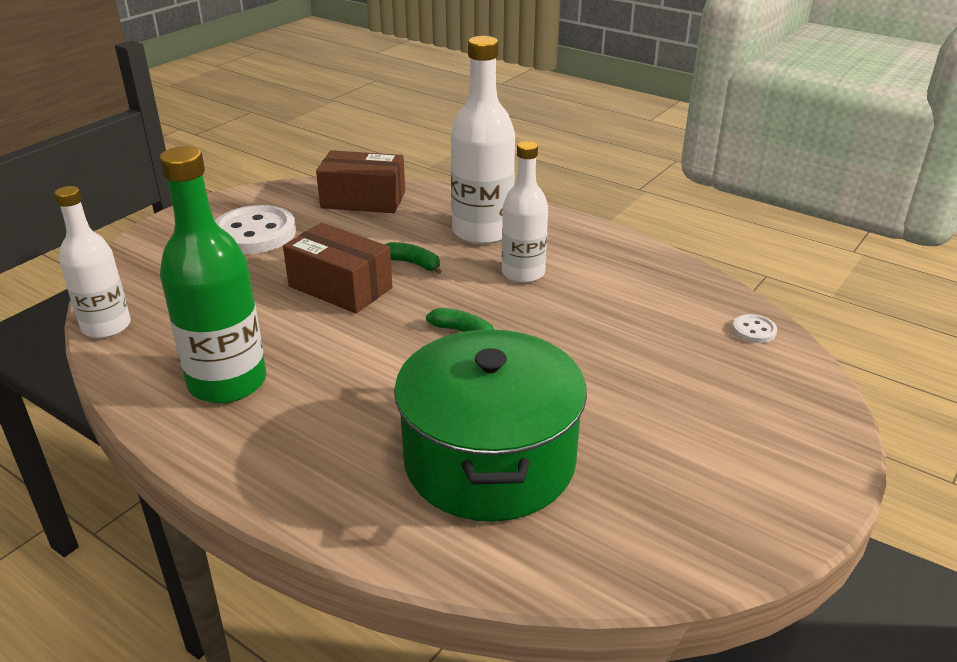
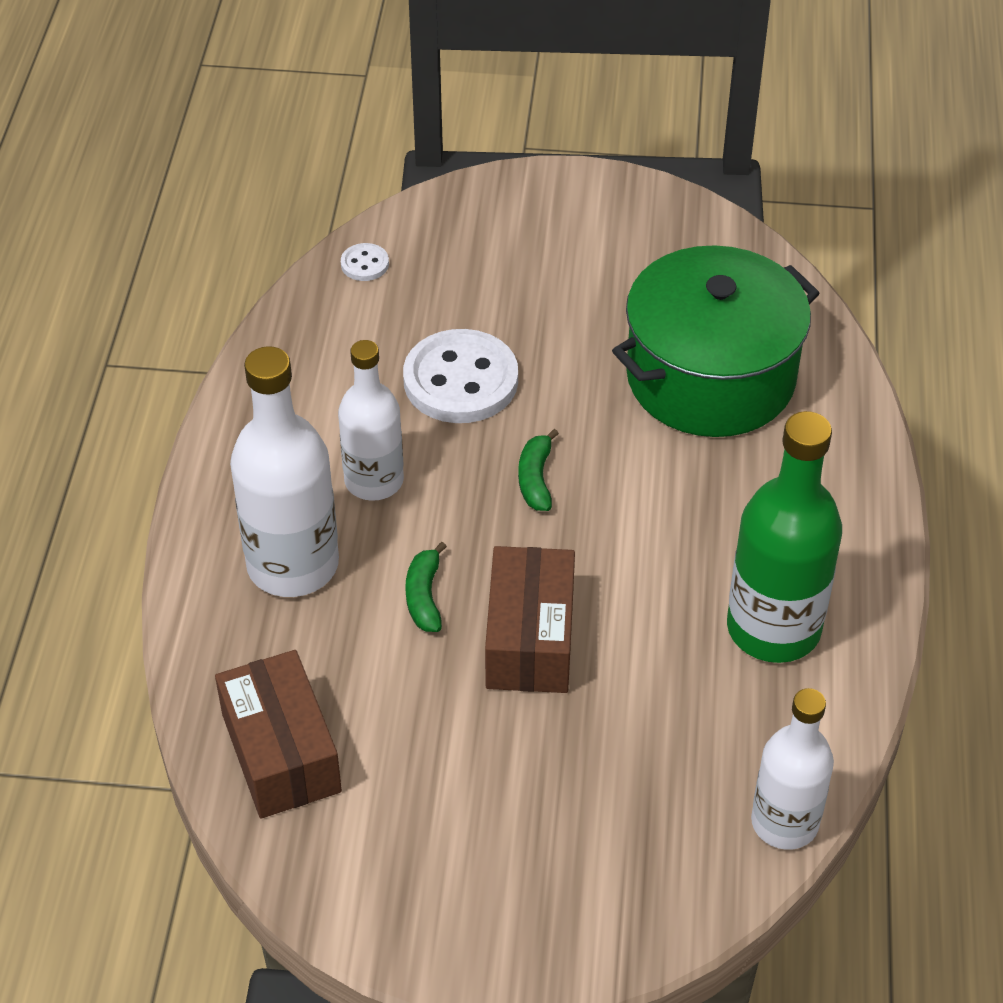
camera: 120 degrees left, 15 degrees up
(254, 233) = (467, 825): white button -> white button (460, 380)

